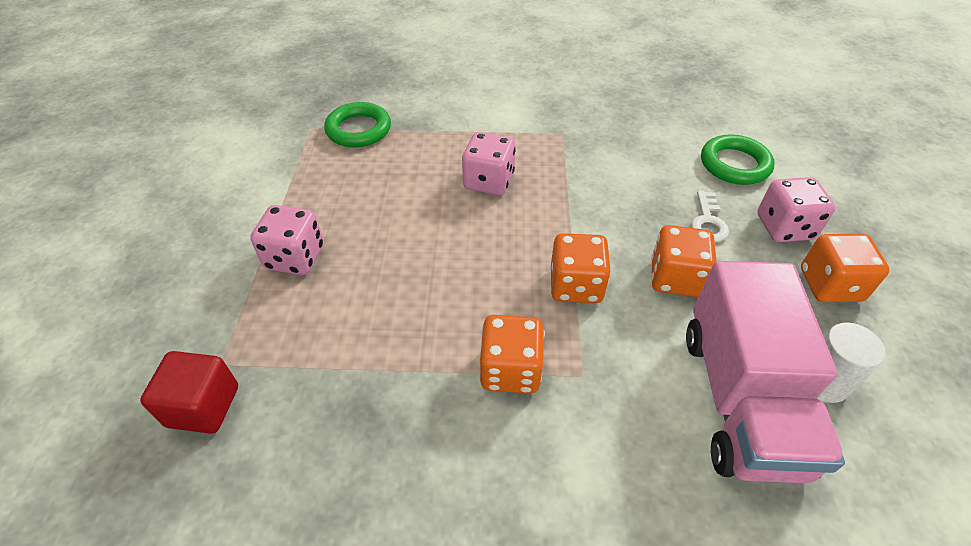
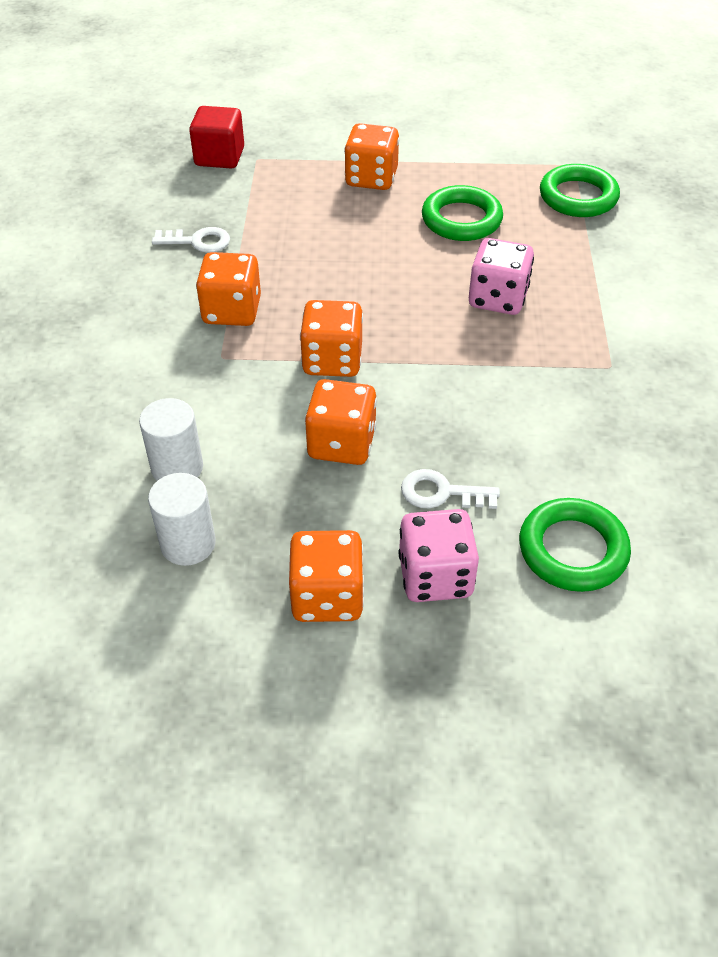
camera: 90 degrees right, 0 degrees up
(295, 257) = (371, 178): pink dice -> orange dice
(378, 196) = (461, 219): none -> green ring
(383, 415) = (197, 241): none -> white key
(740, 399) = (177, 468): pink truck -> white cylinder

